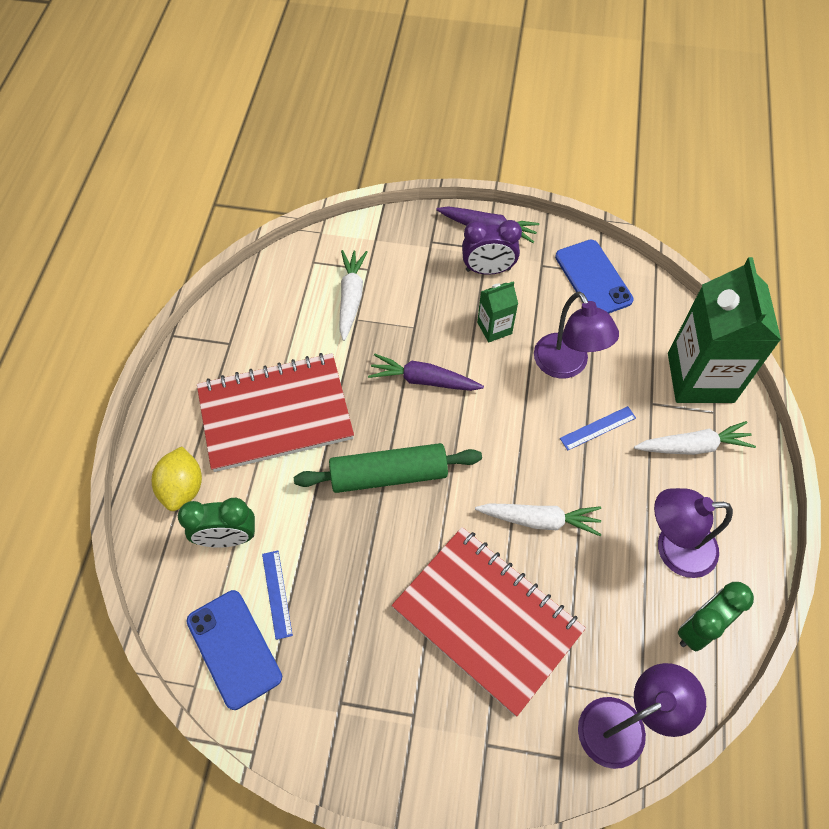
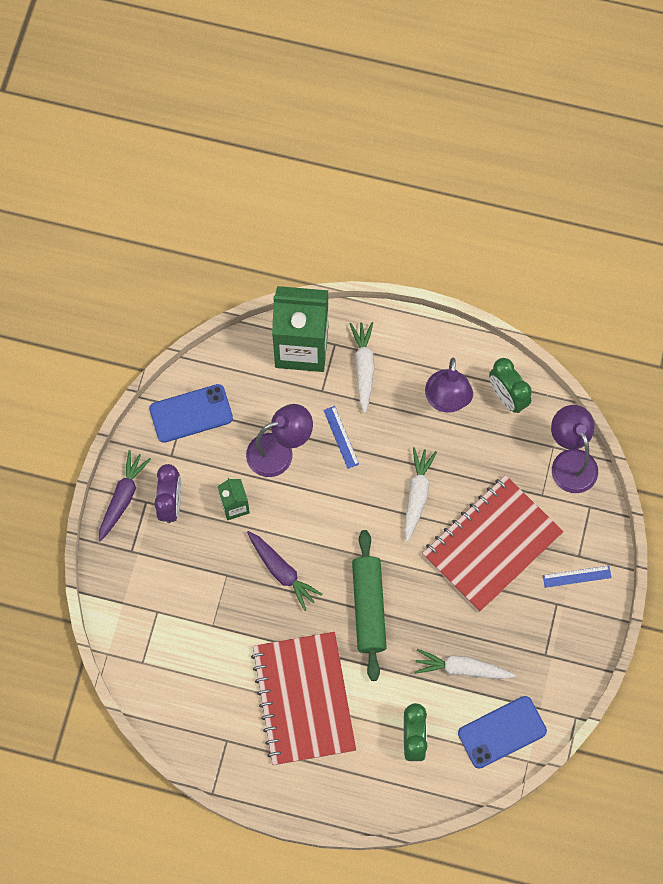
camera: 85 degrees left, 10 degrees up
(183, 488) = (366, 777): yellow lemon -> none
(277, 594) = (462, 699): blue ruler -> blue ruler (577, 576)
(351, 297) = (188, 629): white carrot -> white carrot (462, 668)
(423, 380) = (282, 572): purple carrot -> purple carrot turned 60 degrees counterclockwise

